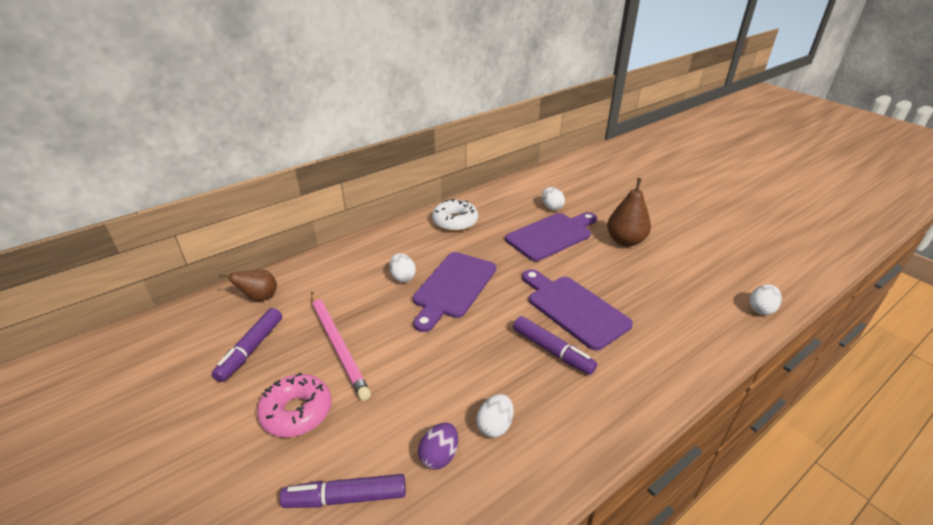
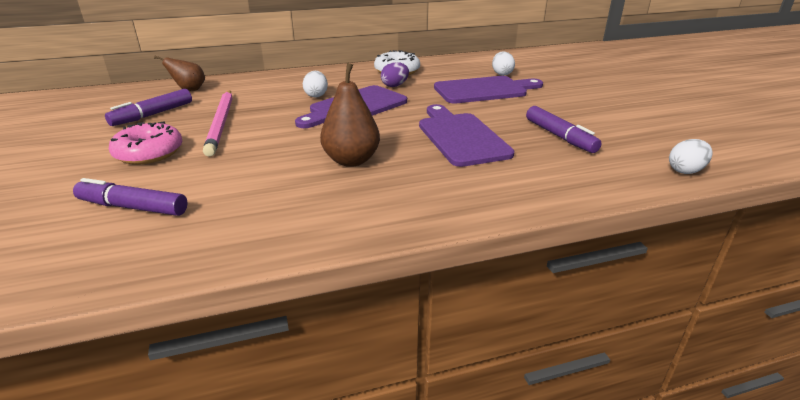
camera: 20 degrees right, 5 degrees down
(439, 456) = (235, 201): purple egg -> purple egg (395, 85)
(495, 426) = (305, 193): white egg -> none
(552, 351) = (410, 159): purple marker -> purple marker (559, 137)
(625, 241) = (561, 103): brown pear -> brown pear (351, 160)

